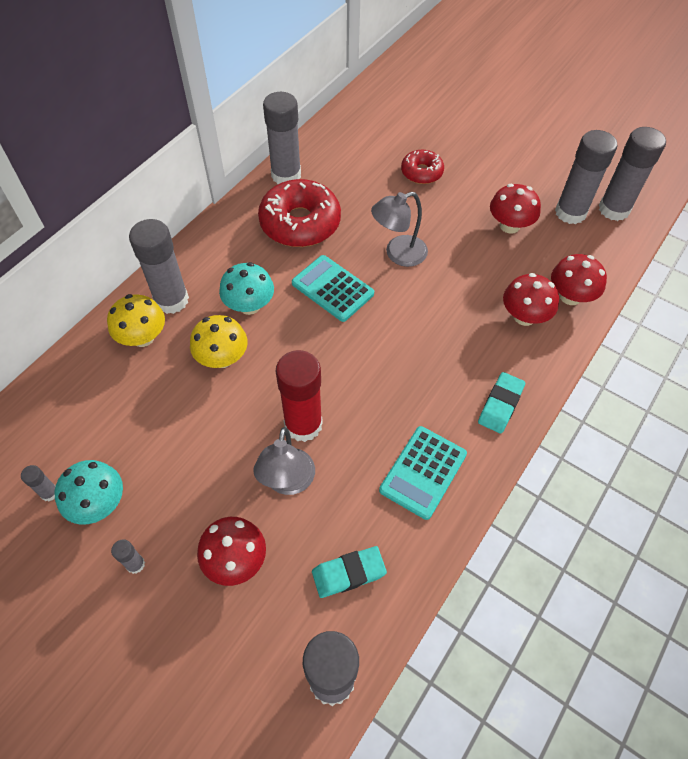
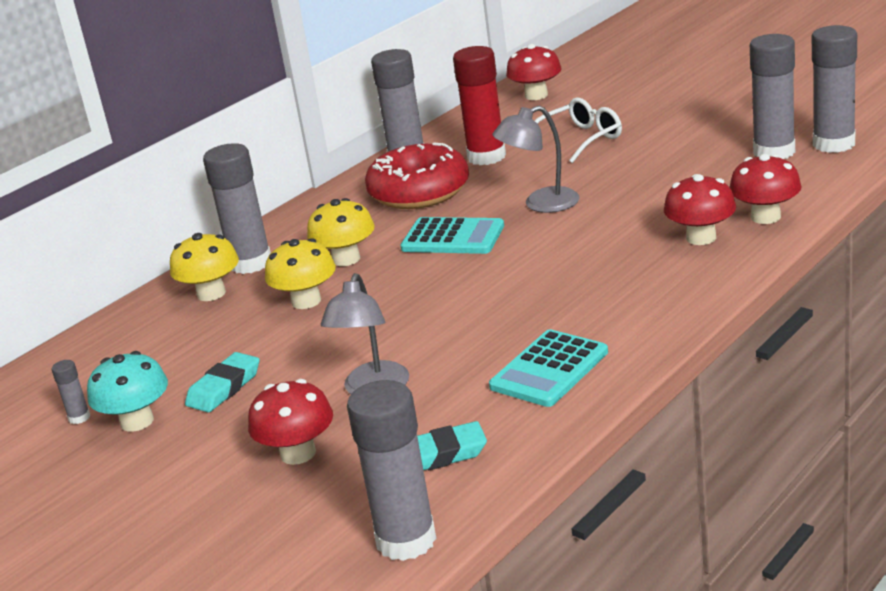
camera: 10 degrees right, 30 degrees down
(135, 564) = (173, 464): grey glue stick -> none
(249, 305) = (346, 259): turquoise mushroom -> yellow mushroom
(303, 424) = (399, 344): red glue stick -> red glue stick (486, 157)
(332, 288) = (453, 237): turquoise calculator -> turquoise calculator turned 150 degrees clockwise
(421, 172) = (580, 139): red donut -> white glasses
(500, 405) = (659, 309): turquoise eraser -> turquoise eraser (224, 388)
(509, 225) = (690, 169): red mushroom -> red mushroom (536, 95)

